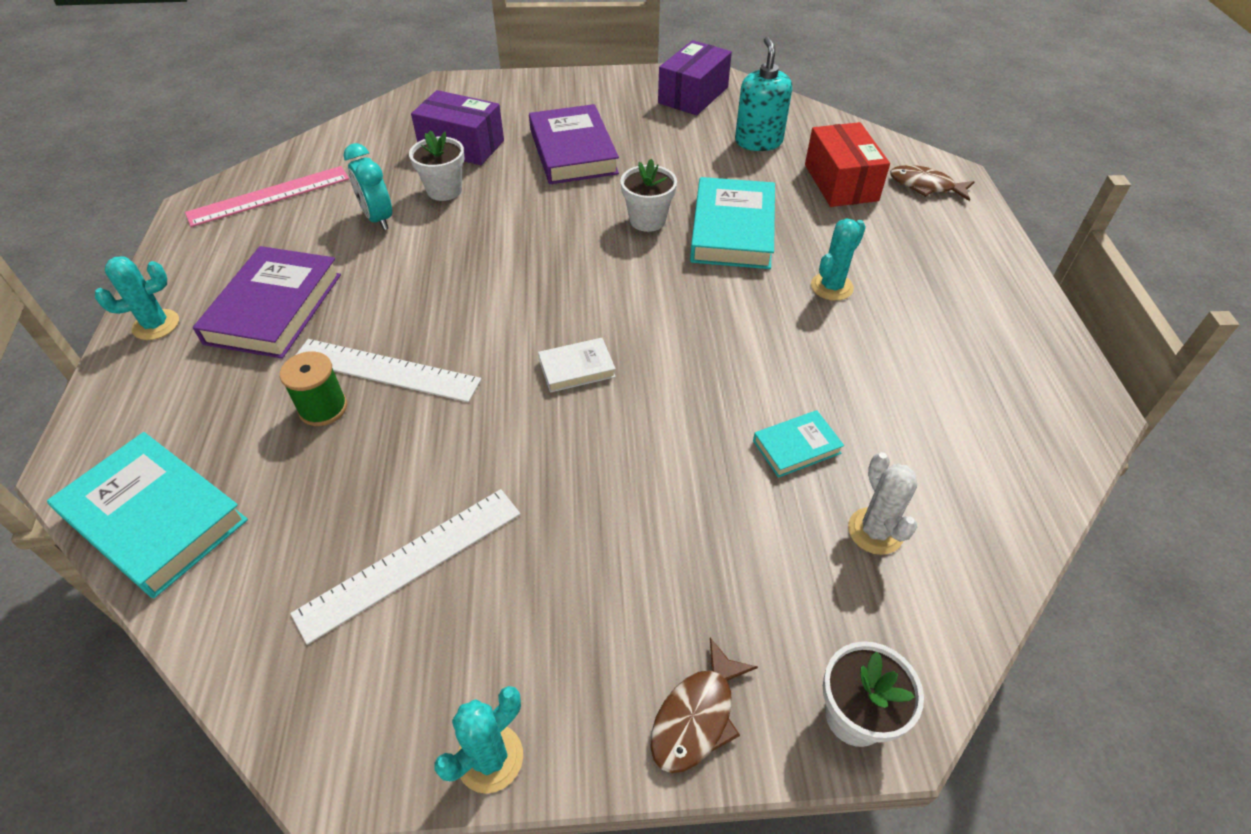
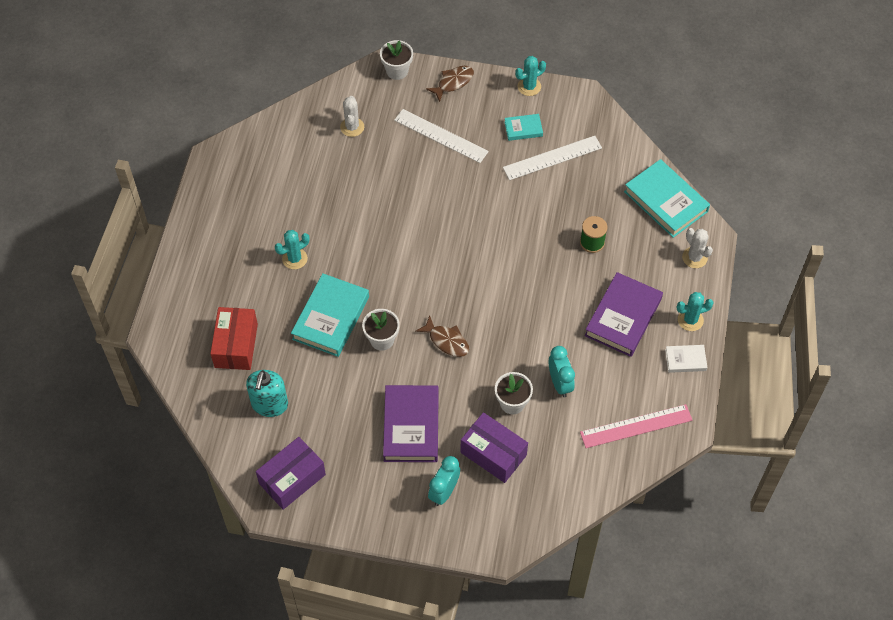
camera: 165 degrees left, 10 degrees up
(120, 421) = (694, 257): none -> white cactus
(386, 370) = (559, 258): white ruler -> white ruler (441, 136)
(515, 111) = (444, 492): none -> turquoise clock
(576, 368) = (458, 237): white book -> white book (685, 360)
(796, 447) = (366, 170): turquoise book -> turquoise book (523, 129)
(925, 186) = (181, 328): brown fish -> brown fish (446, 341)

